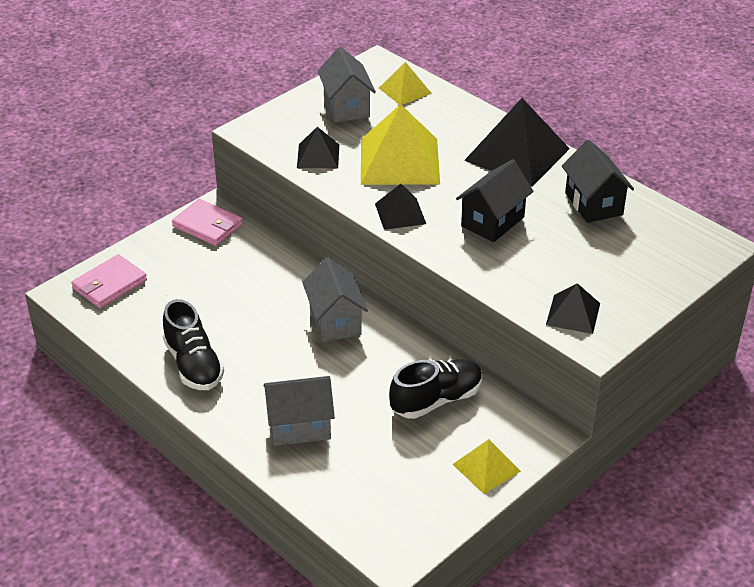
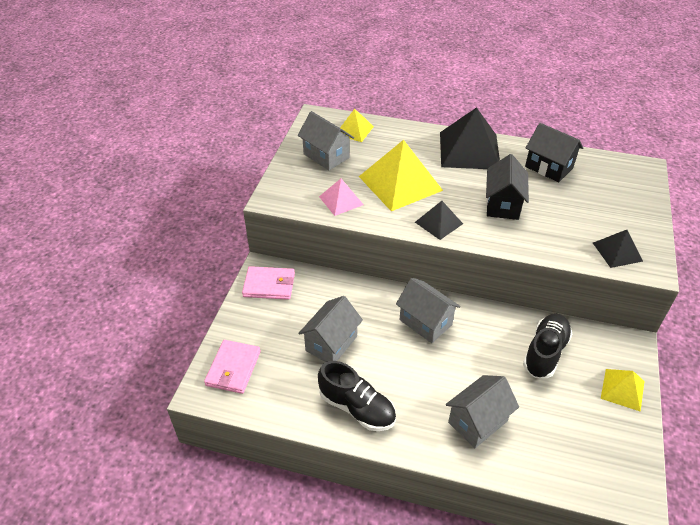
camera: 30 degrees left, 5 degrees up
(220, 301) = (331, 343): none -> grey house
(318, 156) = (341, 200): black pyramid -> pink pyramid

